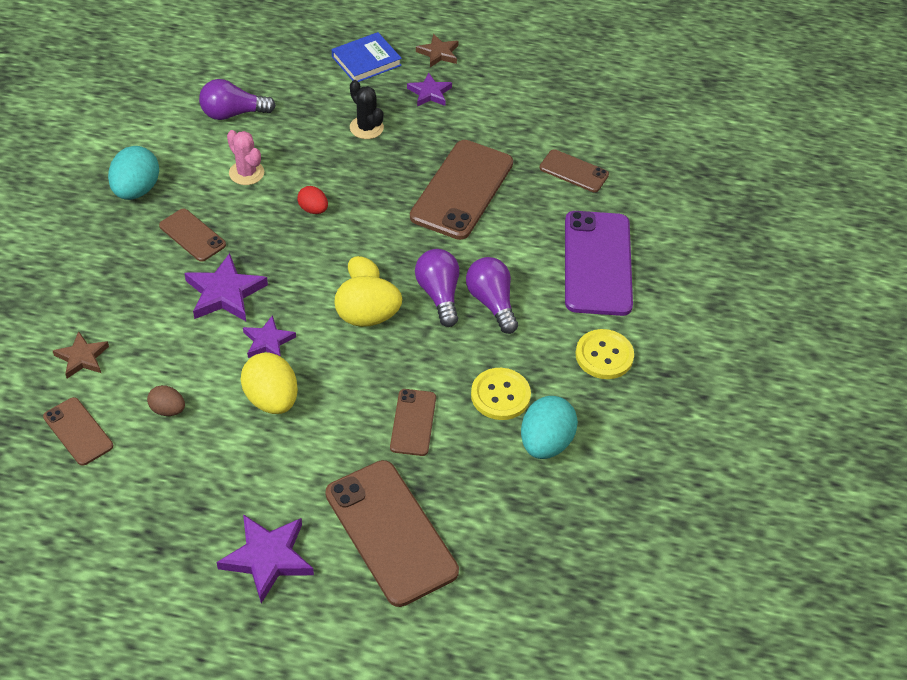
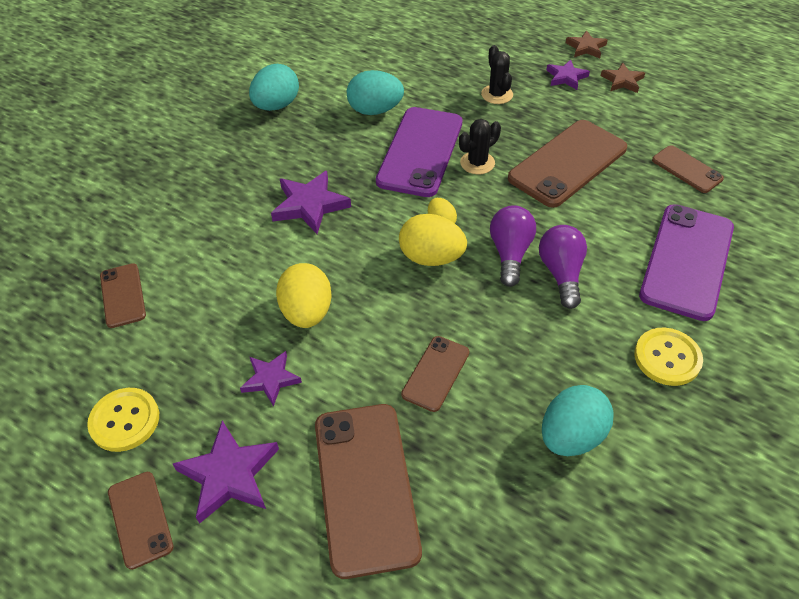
camera: 25 degrees right, 0 degrees up
(82, 357) = (161, 231): brown star -> brown star (622, 81)
(168, 410) = (209, 297): brown egg -> none
(192, 235) = (305, 151): brown phone -> brown phone (140, 519)
(232, 113) = (384, 62): purple light bulb -> none
(246, 173) = (375, 110): pink cactus -> turquoise egg
(268, 341) = (328, 257): purple star -> purple star (271, 379)
(313, 209) = (420, 152): red egg -> purple phone
(366, 61) = (518, 43): blue book -> none
(374, 209) = (477, 163): none -> black cactus
(500, 395) = (538, 370): yellow button -> yellow button (125, 420)

